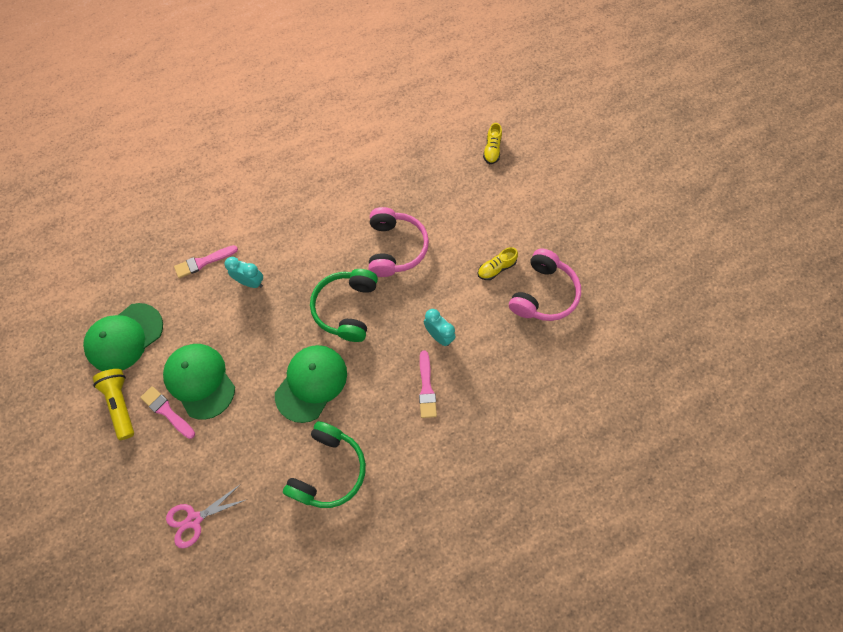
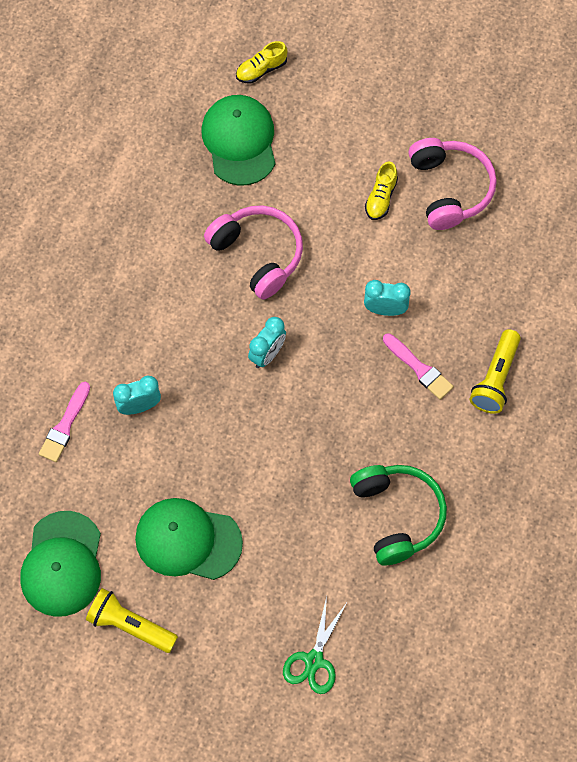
camera: 40 degrees left, 0 degrees up
(167, 411) = (184, 594): pink brush -> none
(194, 519) = (314, 660): pink scissors -> green scissors
(311, 383) = (303, 453): green cap -> green cap (239, 141)
(347, 308) = (267, 354): green headphones -> turquoise clock
(468, 433) = (495, 379): none -> yellow flashlight
(492, 150) = (261, 69): yellow shoe -> yellow shoe turned 90 degrees clockwise

